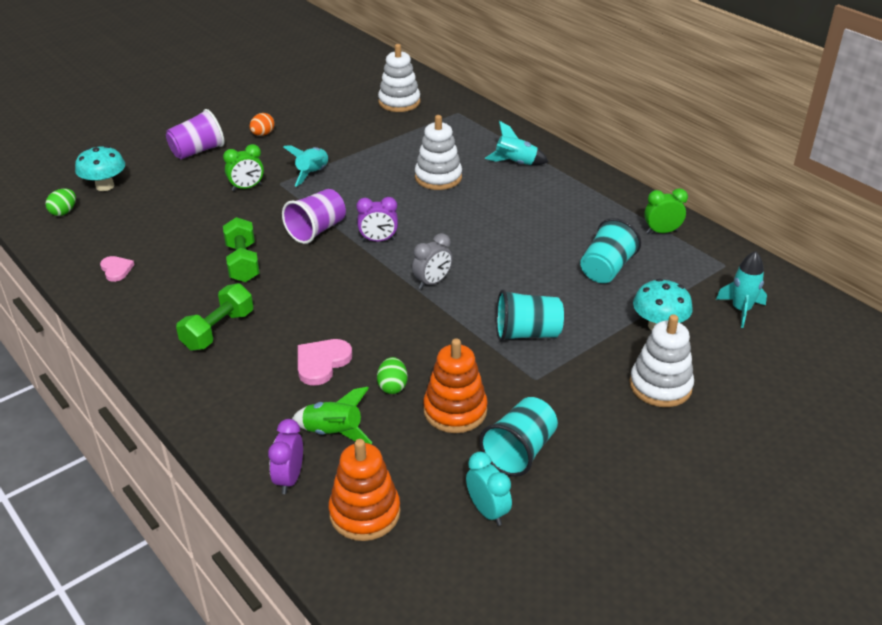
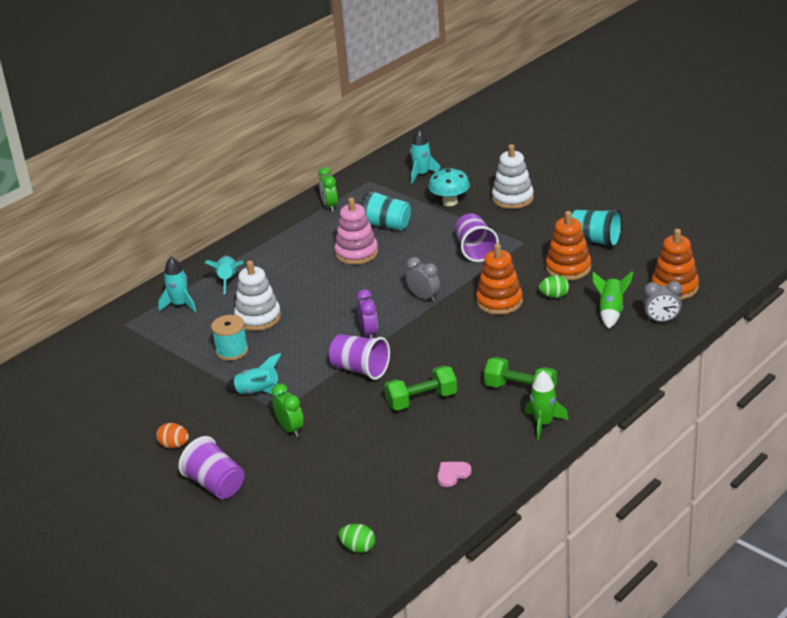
camera: 95 degrees left, 5 degrees down
(105, 186) = (300, 534): turquoise mushroom -> none
(149, 338) = (543, 424): none -> green rocket
(289, 479) = (661, 321): purple clock -> grey clock
(322, 363) = (541, 331): pink heart -> none
(387, 162) = (232, 351): none -> turquoise spool
(399, 102) = (99, 365): white stacking toy -> none
(399, 338) = (499, 302): none -> orange stacking toy
(479, 138) = (180, 305): none -> turquoise rocket
(487, 511) = (650, 246): turquoise clock -> none
(527, 333) = (475, 250): turquoise cup -> purple cup
(546, 243) = (356, 253): none -> pink stacking toy

